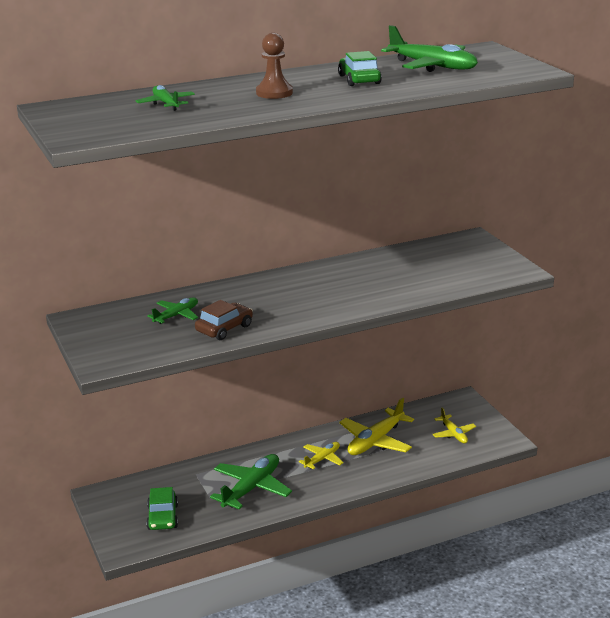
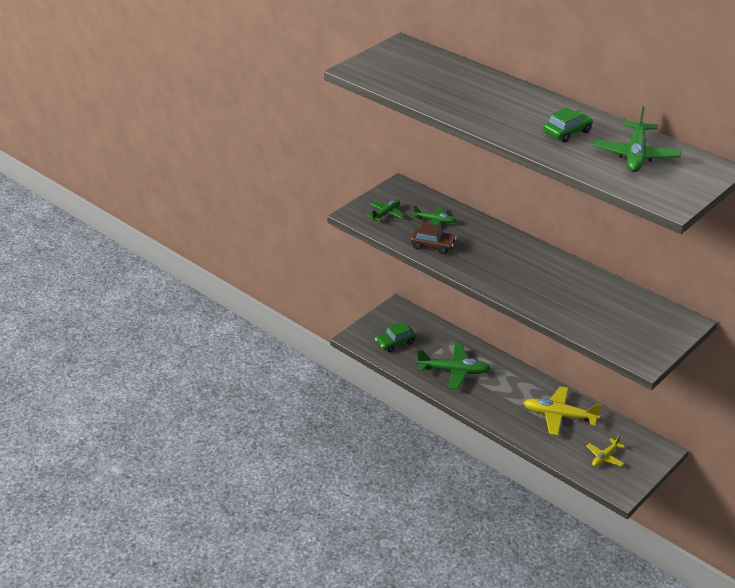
camera: 65 degrees right, 10 degrees up
(166, 104) = (443, 77): green plane -> green plane (386, 213)
(274, 93) = (502, 108): brown pawn -> none
(322, 459) = (514, 395): yellow plane -> none

